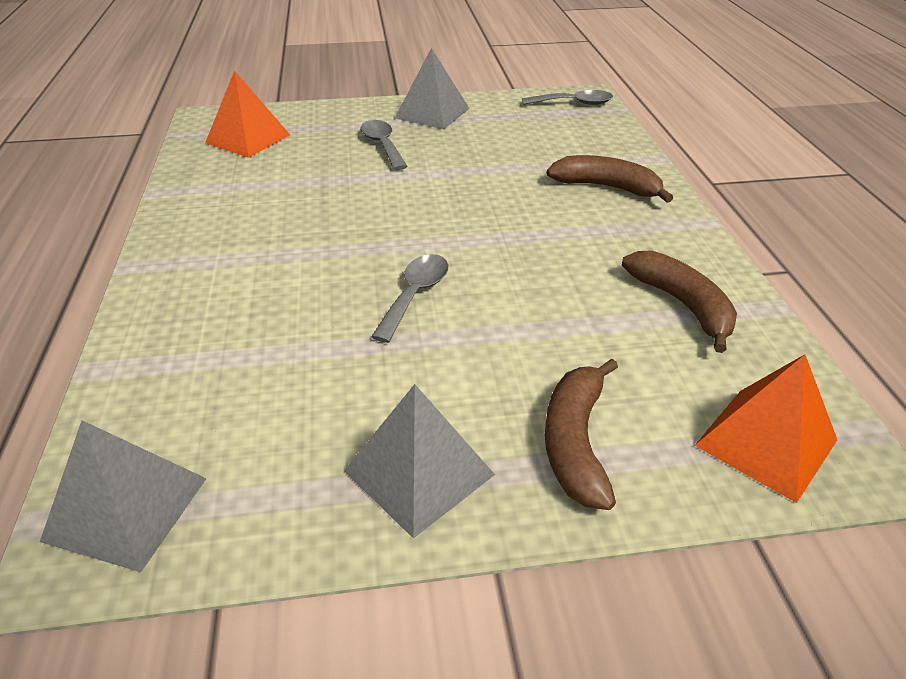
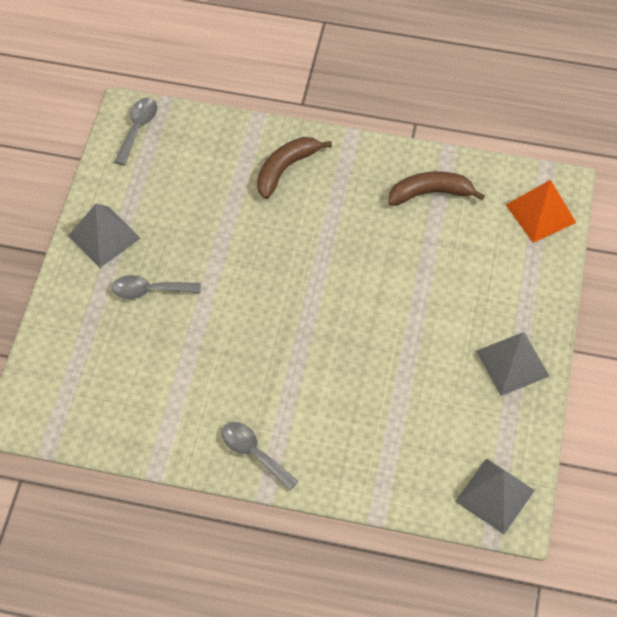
camera: 70 degrees left, 20 degrees up
(248, 138) = (86, 389): orange pyramid -> none
(415, 295) = (368, 325): grey spoon -> grey spoon (253, 453)
(576, 442) = (515, 290): brown banana -> none

